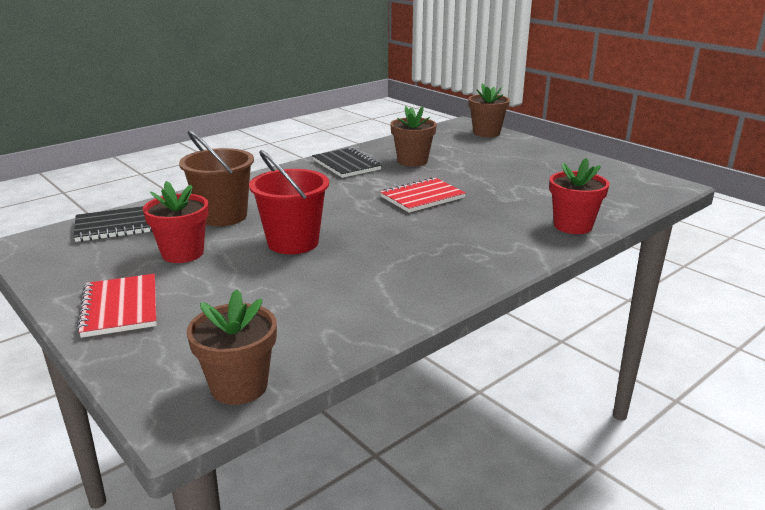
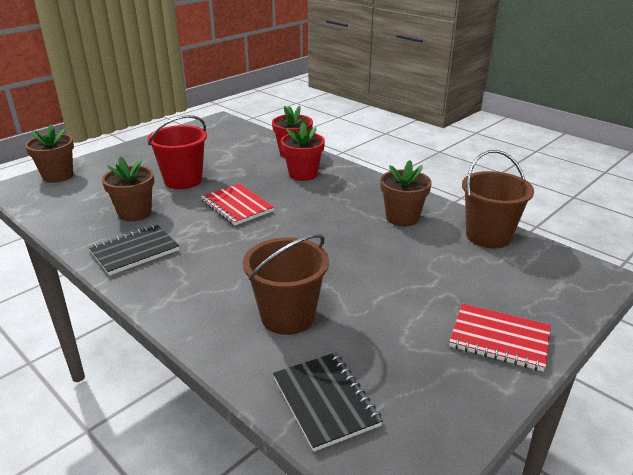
camera: 95 degrees left, 5 degrees up
(120, 307) = (499, 339): red notebook -> red notebook turned 45 degrees clockwise
(183, 253) = (384, 326): red flower pot -> red flower pot (303, 174)
(239, 386) = (555, 258): brown flower pot -> brown flower pot (402, 218)
(293, 242) = (344, 263): red bucket -> red bucket (183, 180)
(318, 340) = (488, 236): none -> brown bucket

